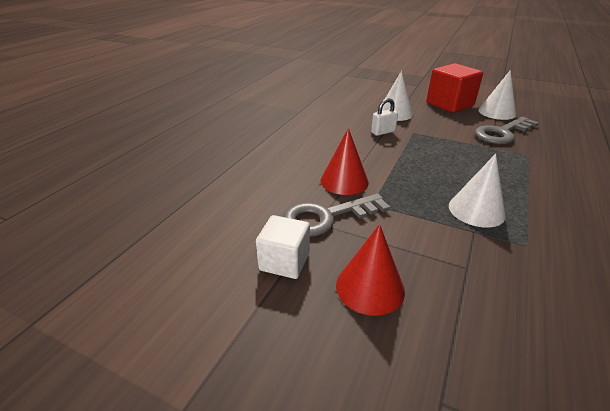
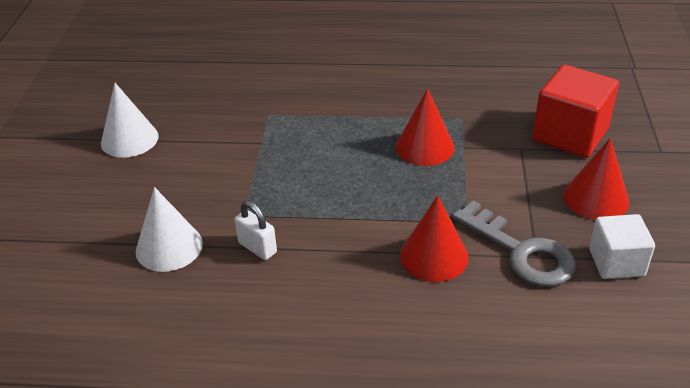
camera: 110 degrees left, 5 degrees up
(449, 104) = (106, 188): red cube -> red cube (570, 135)
(476, 210) = (424, 147): white cone -> red cone
(502, 133) = (211, 134): grey key -> none

